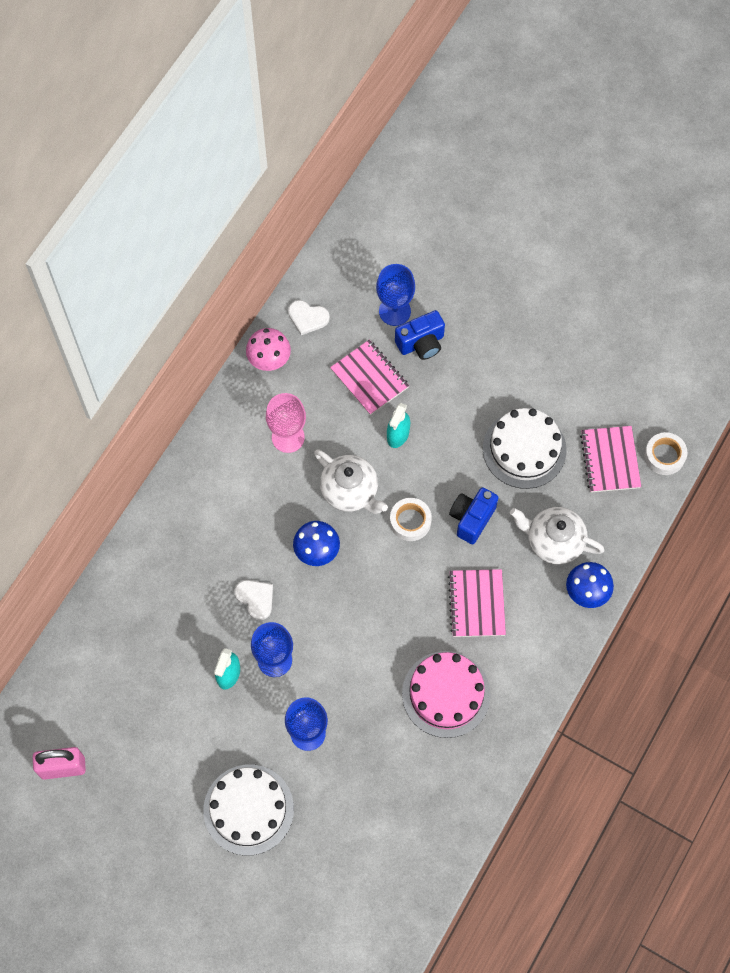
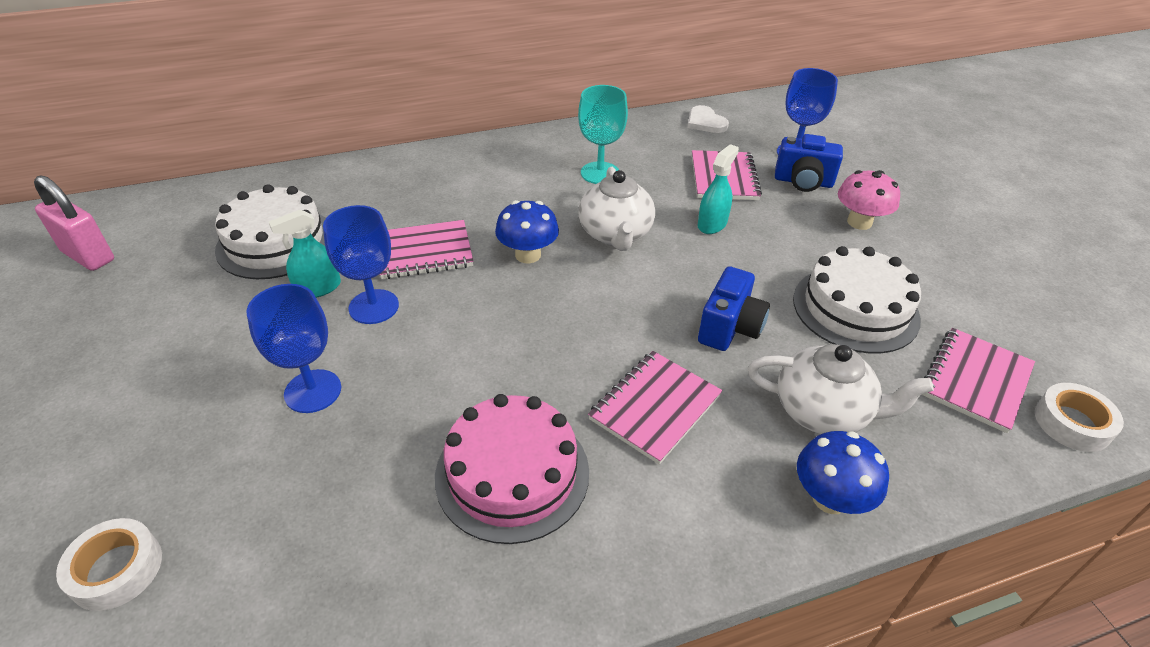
camera: 40 degrees right, 25 degrees down
(248, 809) = (153, 414): white cake -> white cake (275, 242)
(255, 598) = (424, 252): white heart -> pink notebook
(269, 359) = (642, 127): pink mushroom -> pink mushroom (859, 222)
(288, 437) = (600, 173): pink goblet -> turquoise goblet
(398, 434) = (712, 224): turquoise spray bottle -> turquoise spray bottle turned 150 degrees clockwise
(410, 521) = (653, 289): white tape -> white tape (116, 569)
(471, 519) = (729, 328): blue camera -> blue camera turned 135 degrees clockwise
(553, 541) = (823, 411): white teapot -> white teapot turned 135 degrees clockwise

